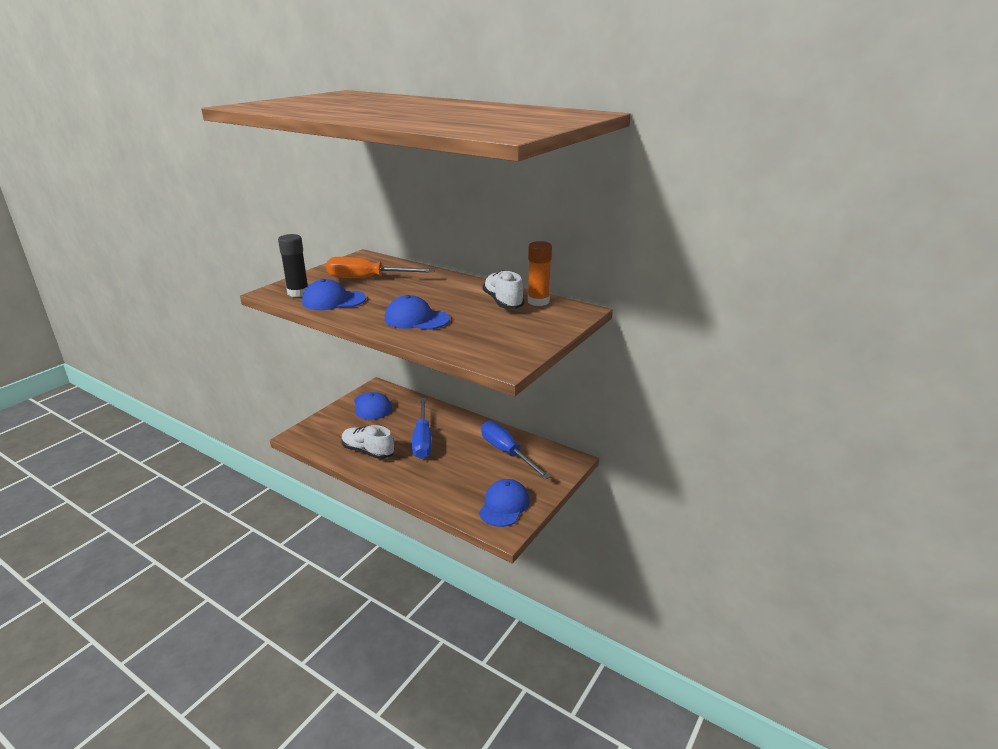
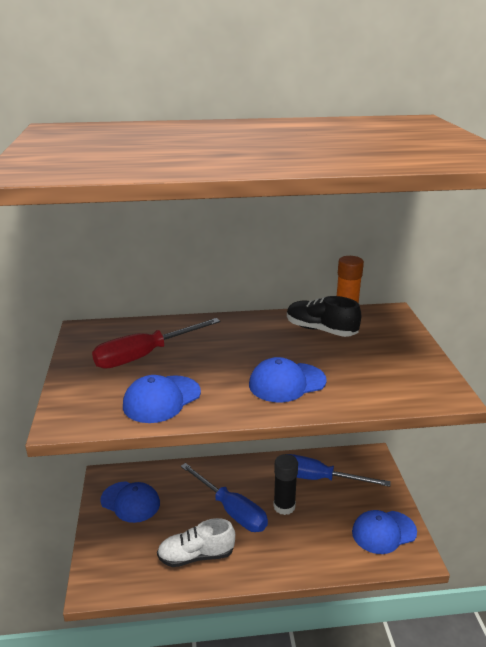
camera: 40 degrees left, 0 degrees up
(298, 293) = (100, 408): black glue stick -> black glue stick (284, 506)
(368, 278) = (144, 355): orange screwdriver -> red screwdriver
(503, 302) = (321, 330): white shoe -> black shoe
(504, 505) = (383, 532): blue cap -> blue cap turned 90 degrees counterclockwise

